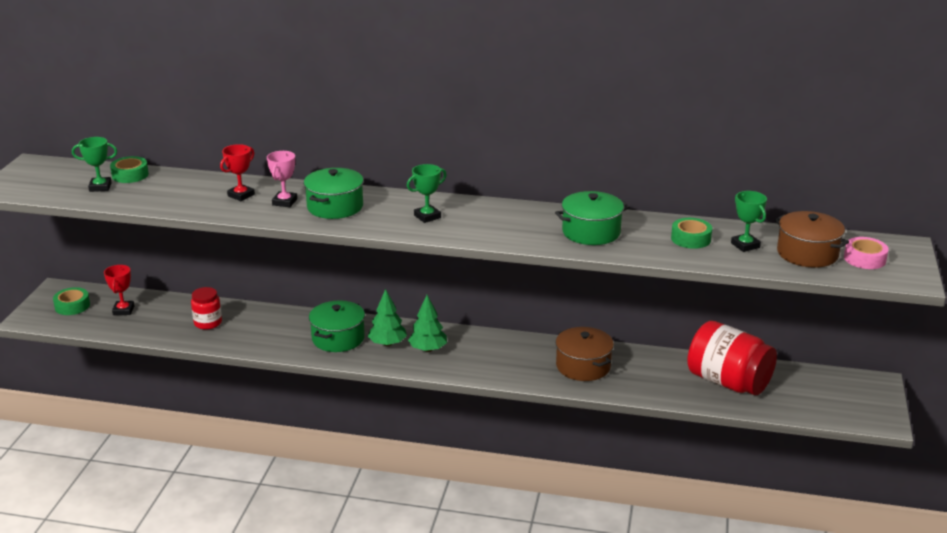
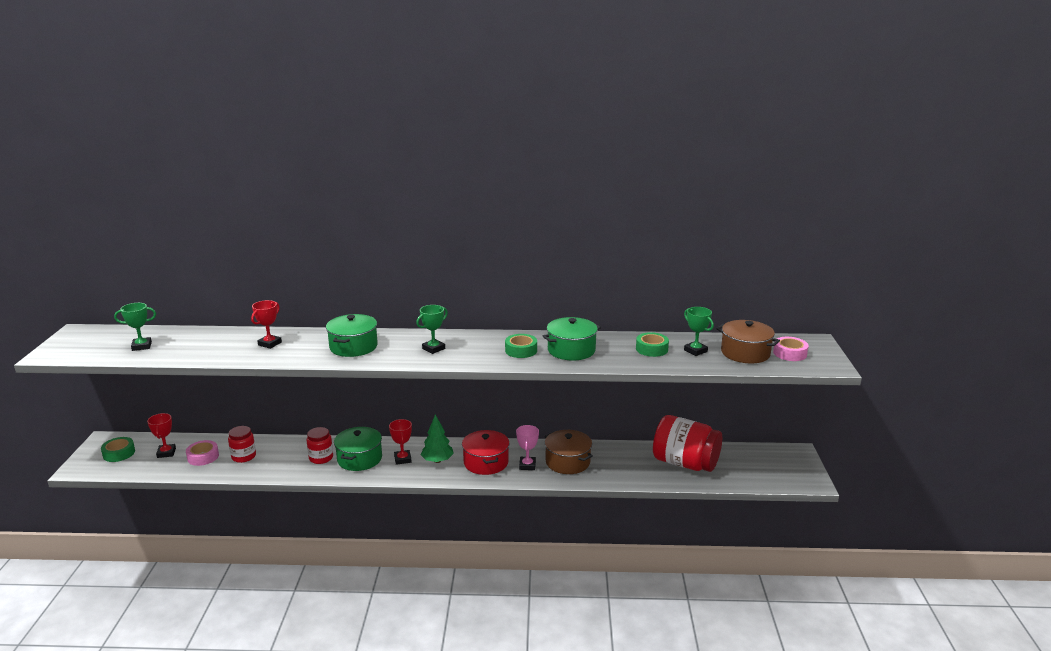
camera: 10 degrees left, 5 degrees down
(130, 175) = (168, 334): green tape -> green tape (521, 350)
(163, 319) = (203, 457): none -> pink tape
(284, 202) = (309, 346): pink trophy -> pink trophy (527, 465)
(294, 333) = (321, 458): none -> red jar
(387, 343) = (402, 459): green tree -> red trophy
(484, 357) = (486, 462): none -> red pot

